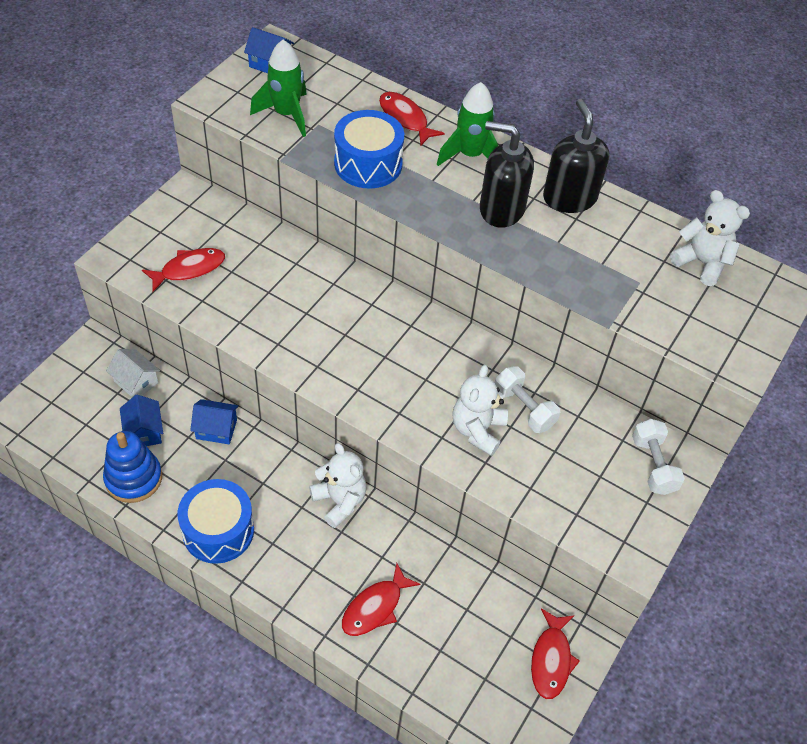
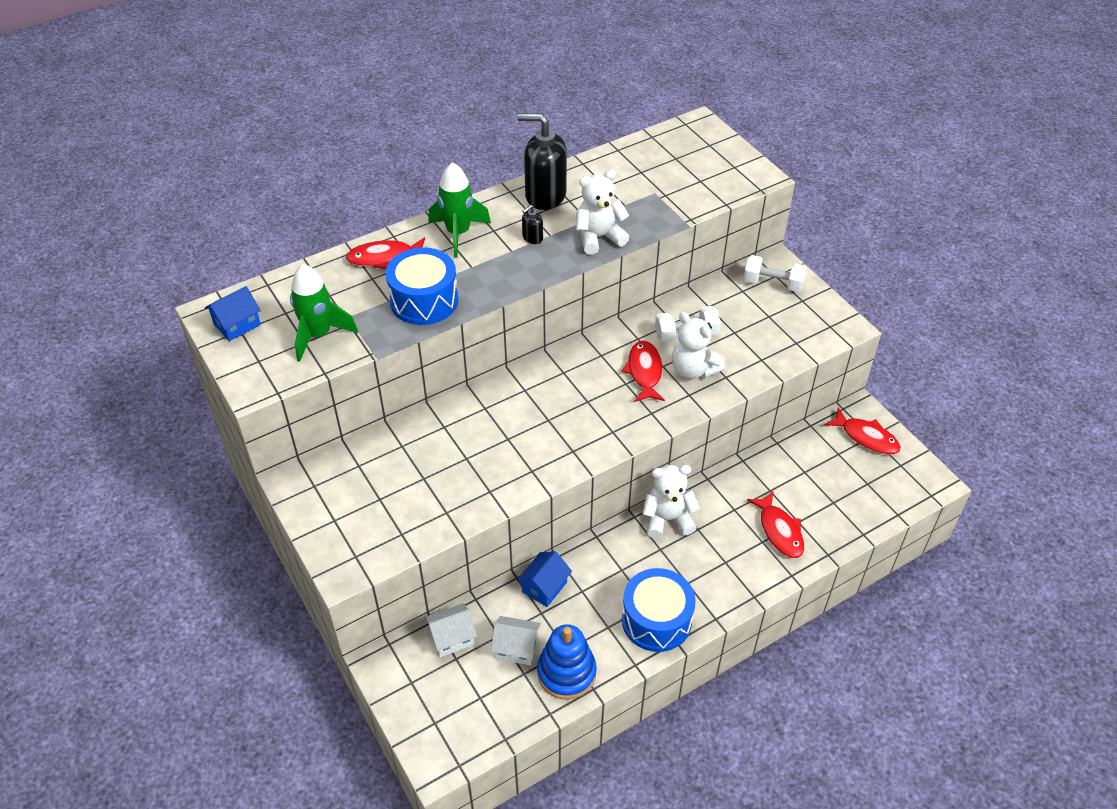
camera: 60 degrees left, 5 degrees down
(144, 432) = (516, 648): blue house -> white house
(189, 269) = (400, 511): red fish -> red fish (644, 372)
(501, 209) = (532, 238): black soap dispenser -> black soap dispenser, size x0.44
(702, 262) = (654, 154): white teddy bear -> white teddy bear (599, 237)

